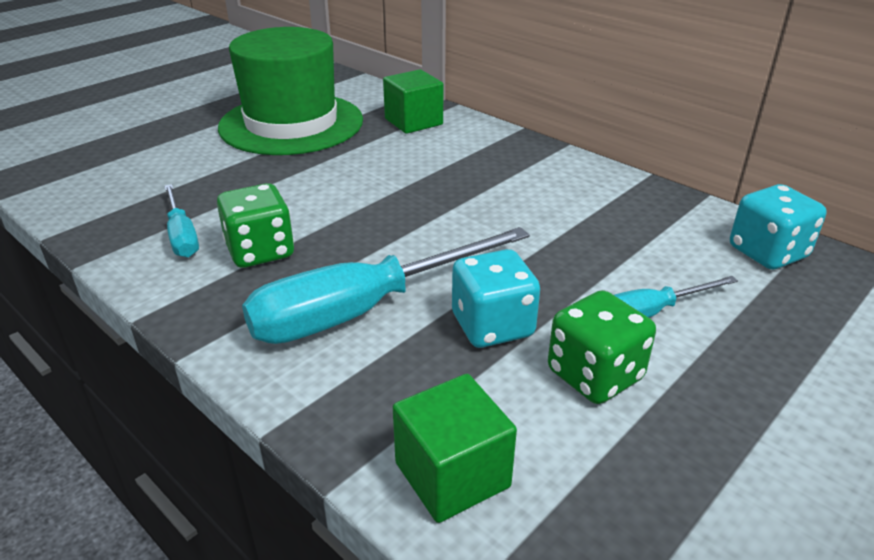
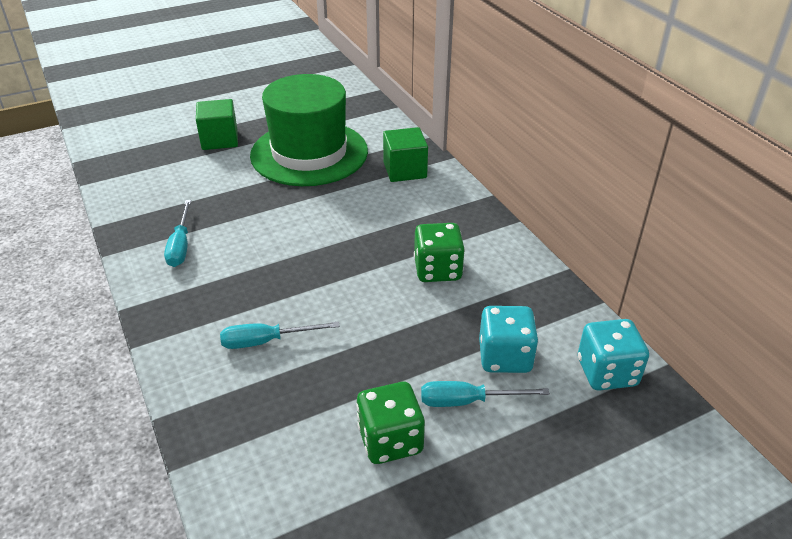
camera: 20 degrees right, 5 degrees up
(260, 251) = (225, 272): green dice -> green dice (437, 270)
(364, 309) = (266, 341): turquoise screwdriver -> turquoise screwdriver, size x0.51
(452, 475) = (249, 483): green cube -> green cube (220, 140)
(492, 326) = (345, 379): turquoise dice -> turquoise dice (505, 357)

